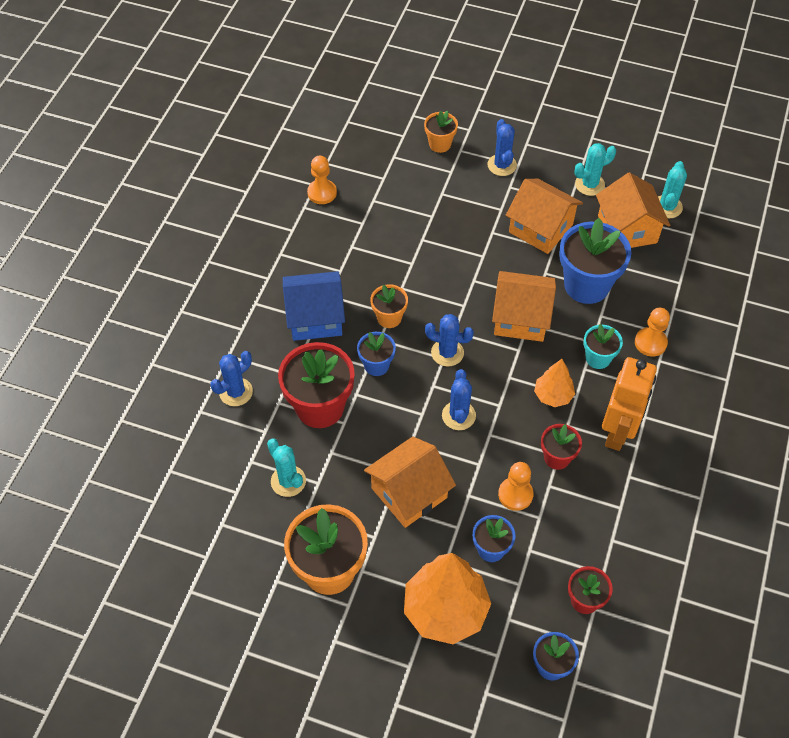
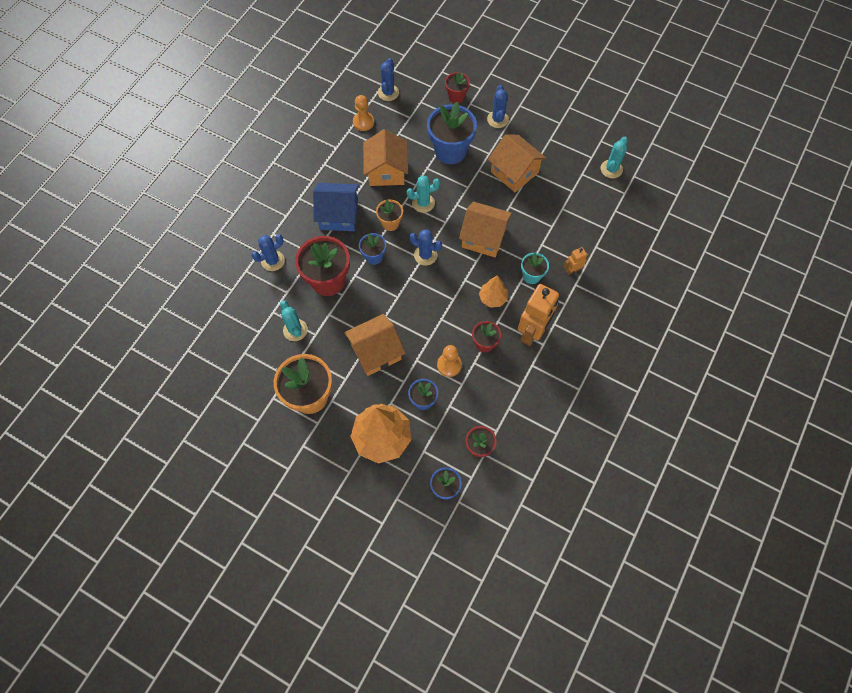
camera: 10 degrees right, 10 degrees up
(440, 144) = (456, 97): orange flower pot -> red flower pot
(458, 415) = (423, 302): blue cactus -> blue cactus (388, 93)
(586, 285) = (537, 220): blue flower pot -> blue flower pot (450, 151)
(589, 184) = (558, 144): turquoise cactus -> turquoise cactus (423, 203)
(627, 229) = (577, 182): orange house -> orange house (386, 171)
(650, 343) = (572, 270): orange pawn -> orange robot

